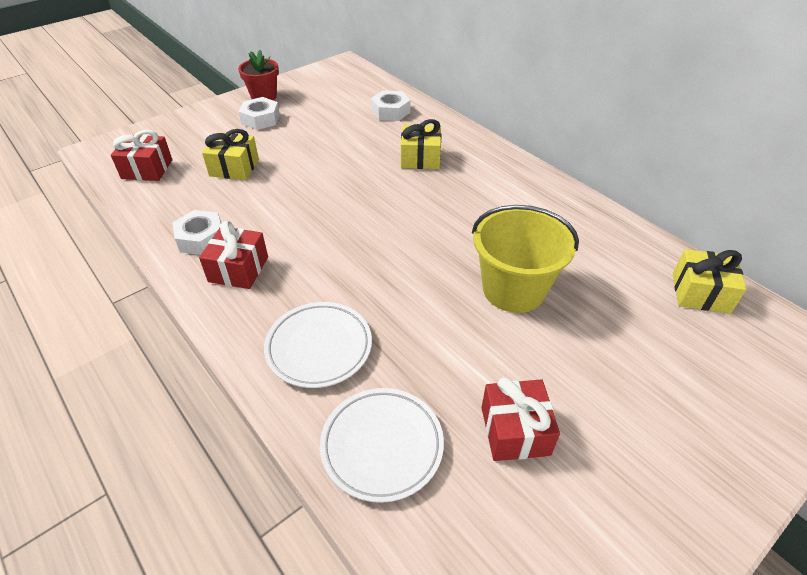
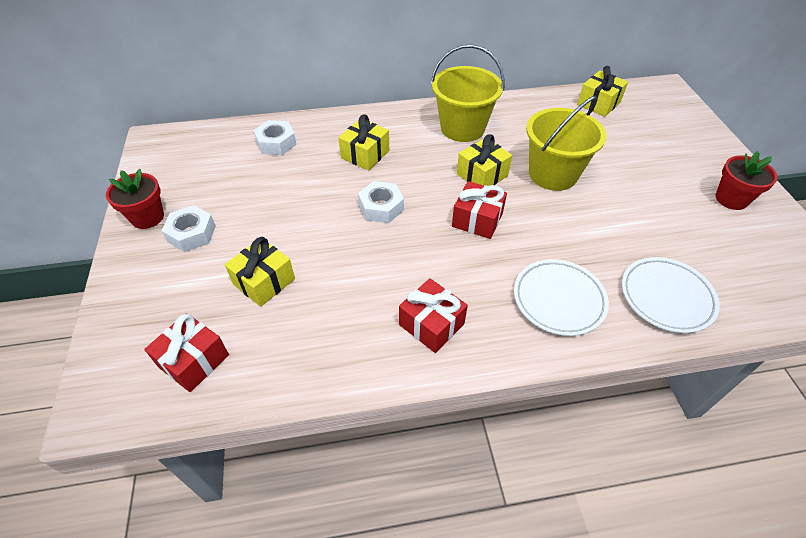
camera: 60 degrees left, 5 degrees up
(201, 239) = (365, 341): white nut -> white nut (381, 207)
(461, 237) = (482, 175): none -> yellow gift
(515, 431) = (675, 228): red gift -> red gift (477, 220)
(522, 200) = (462, 128): none -> yellow bucket
(640, 491) = (731, 199): none -> red flower pot

